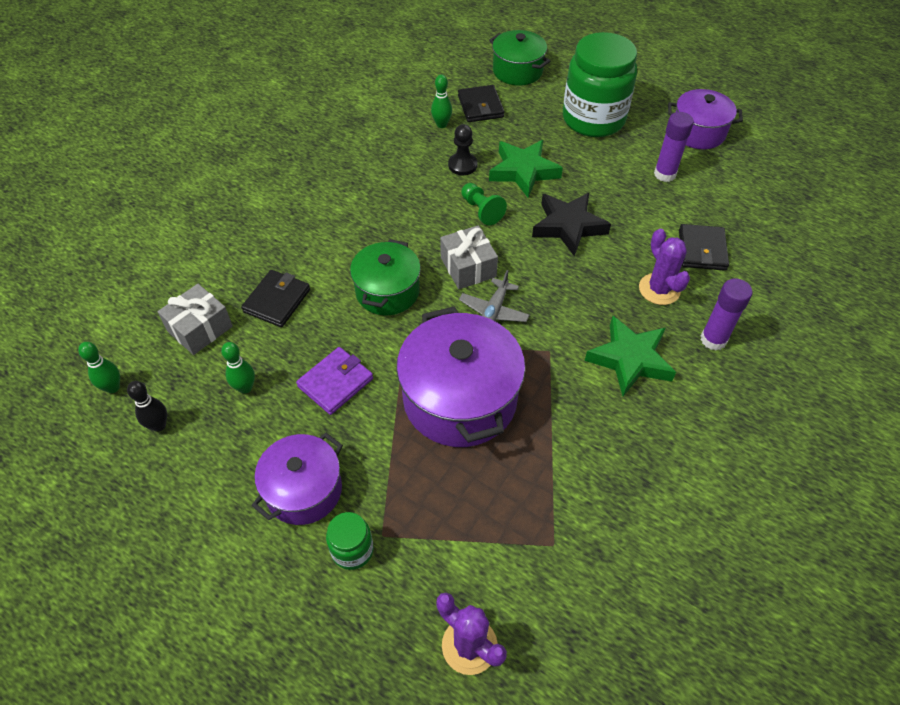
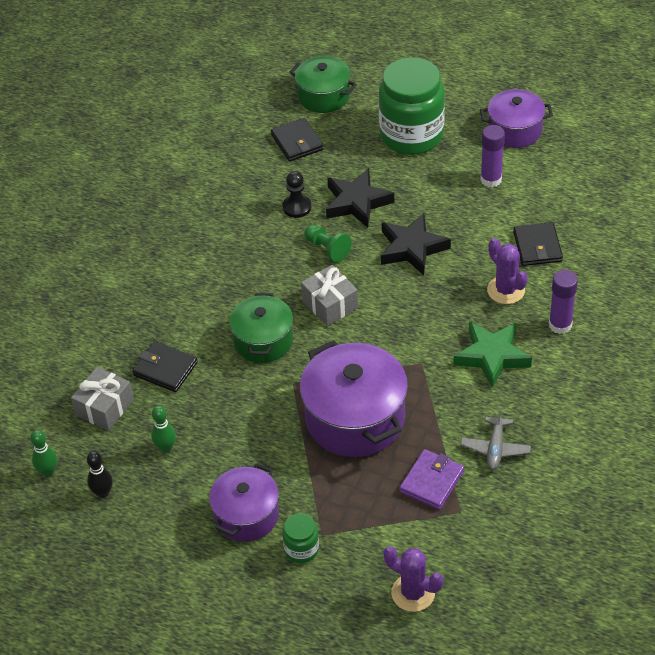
camera: 10 degrees left, 5 degrees down
(277, 300) = (165, 369): black wallet -> black wallet turned 75 degrees counterclockwise
(335, 382) = (243, 427): purple wallet -> purple wallet (431, 481)
(441, 124) = (264, 169): green bowling pin -> none
(494, 311) = (364, 338): grey plane -> grey plane (495, 448)
(523, 171) = (357, 202): green star -> black star

